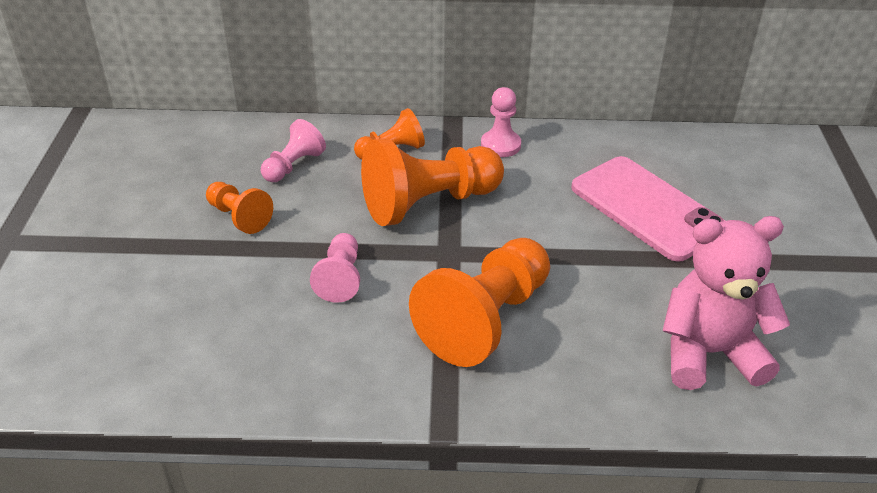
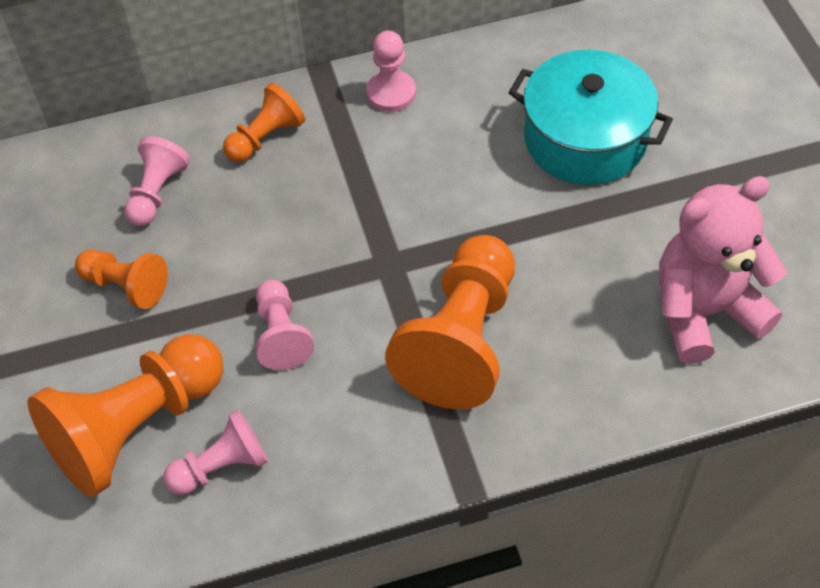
camera: 15 degrees left, 15 degrees up
(247, 355) = (221, 466): none -> pink pawn
(429, 203) = (340, 202): orange pawn -> orange pawn (136, 427)
(646, 208) = (585, 139): pink phone -> turquoise pot

